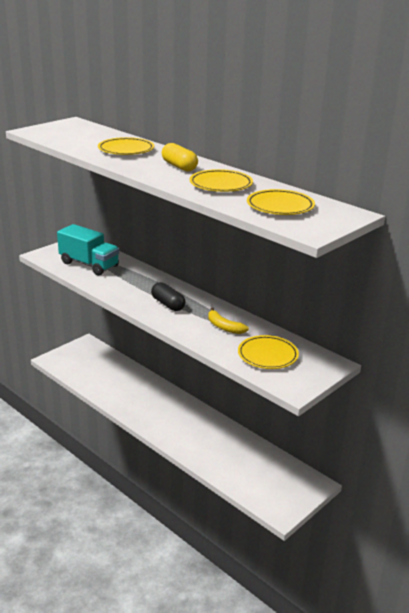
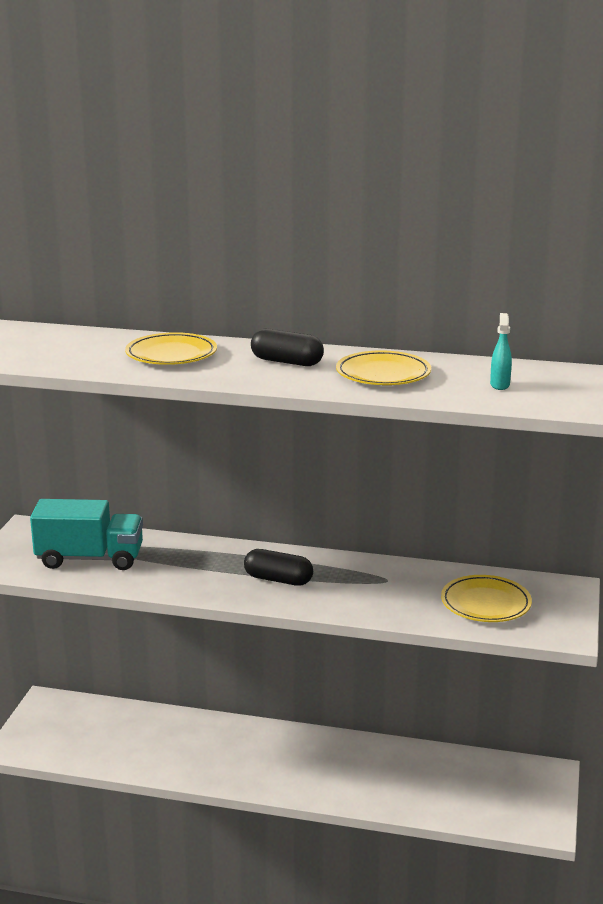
camera: 30 degrees left, 5 degrees down
(179, 166) = (287, 362): yellow capsule -> black capsule
(224, 327) = (388, 585): yellow banana -> none
(280, 206) = (499, 385): yellow plate -> turquoise spray bottle

